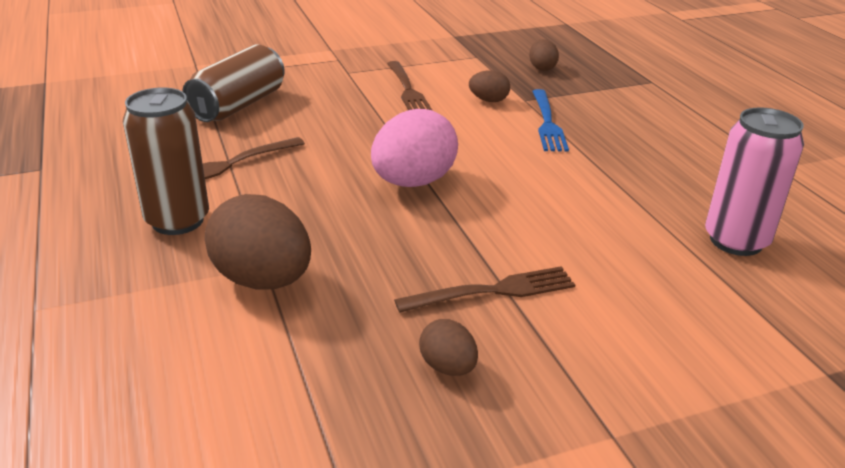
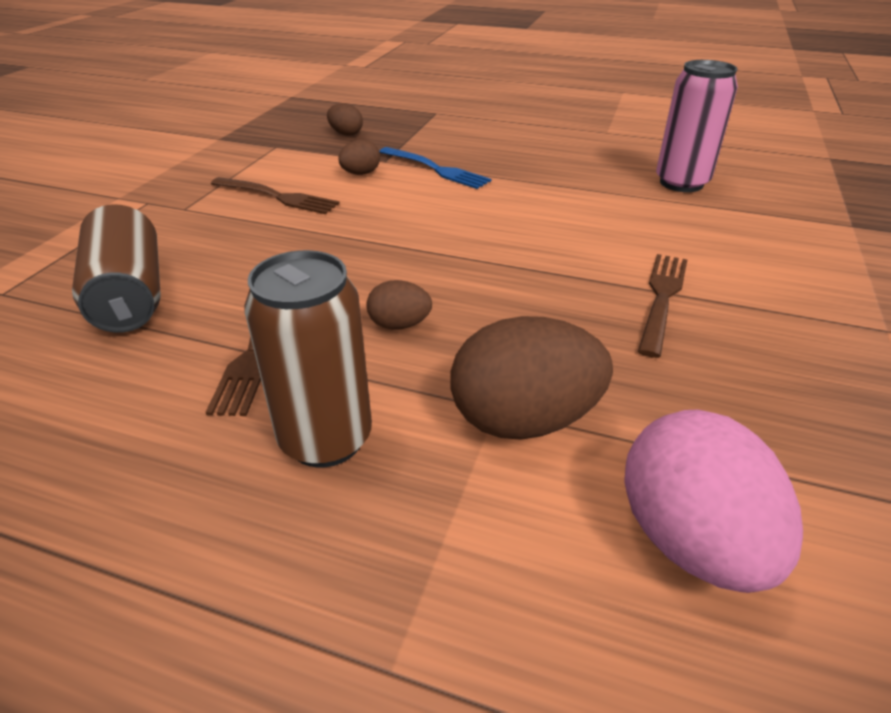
camera: 50 degrees left, 5 degrees up
(413, 182) = (446, 262): pink egg -> pink egg (690, 541)
(448, 367) = (757, 367): brown egg -> brown egg (399, 325)

